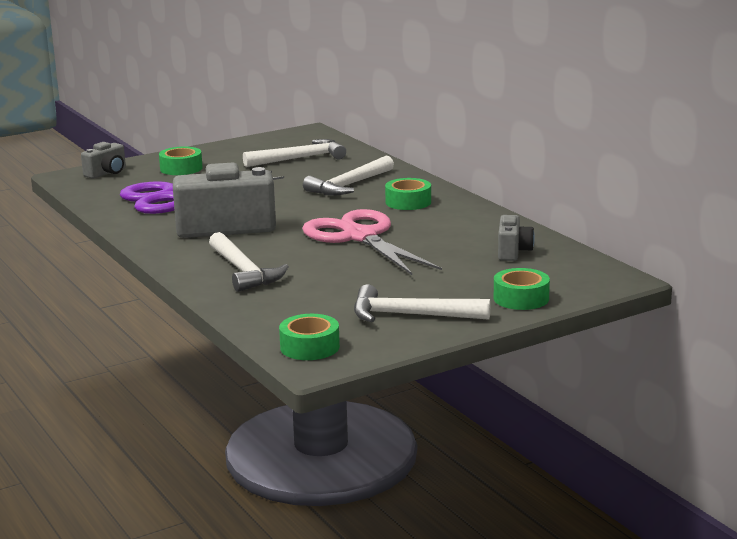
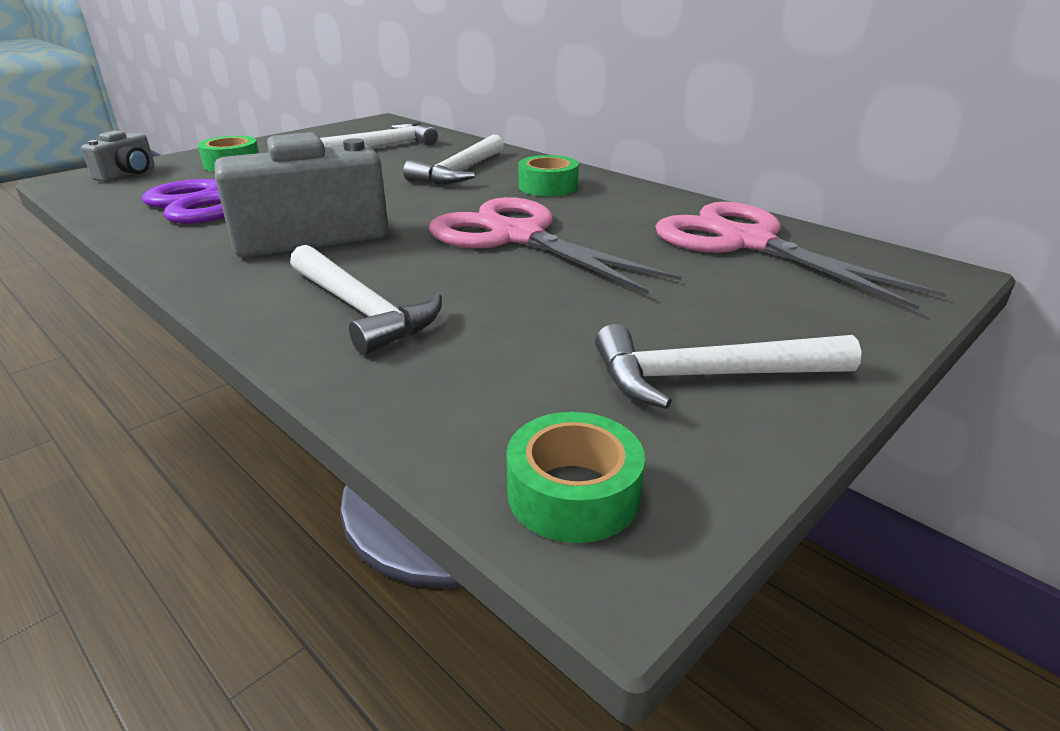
camera: 15 degrees left, 10 degrees up
(513, 252) = (747, 243): grey camera -> pink scissors
(521, 298) = (848, 321): green tape -> none

